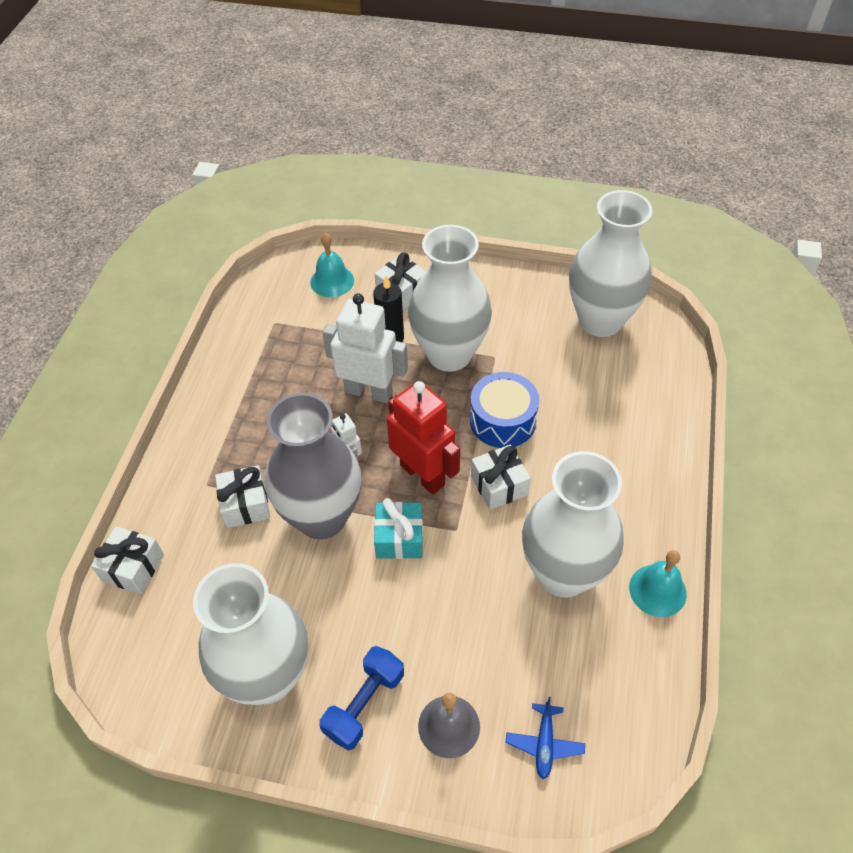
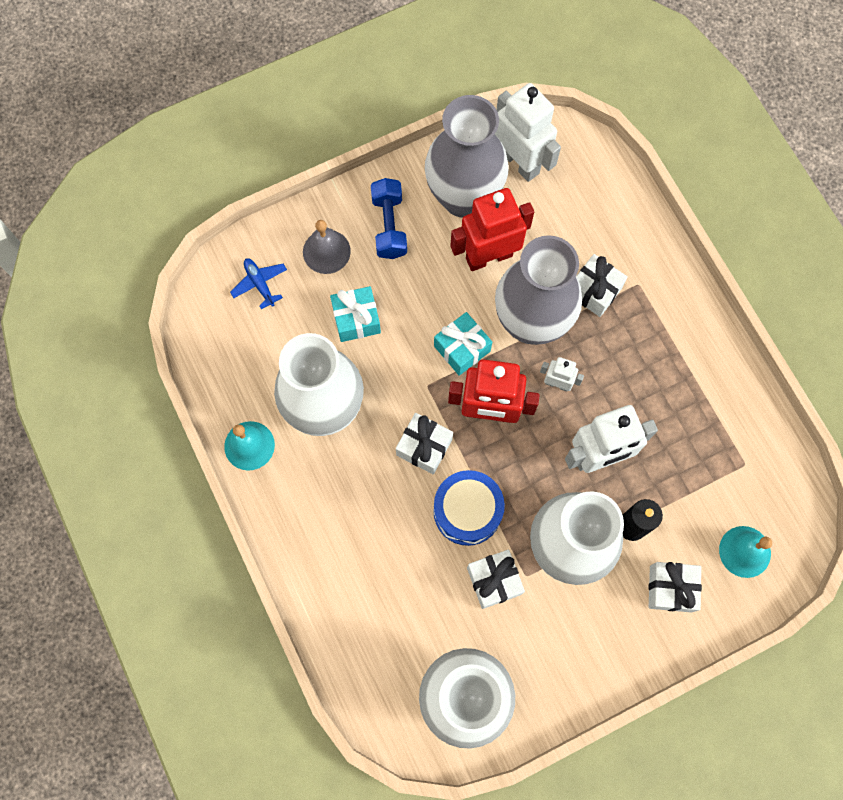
camera: 140 degrees right, 20 degrees up
(133, 567) = (621, 194): white gift -> white gift (494, 581)
(182, 670) = (519, 162): none -> white robot
(267, 676) = (463, 197): white vase -> grey vase
(301, 600) = (489, 256): none -> red robot
(472, 633) = (356, 319): none -> turquoise gift

